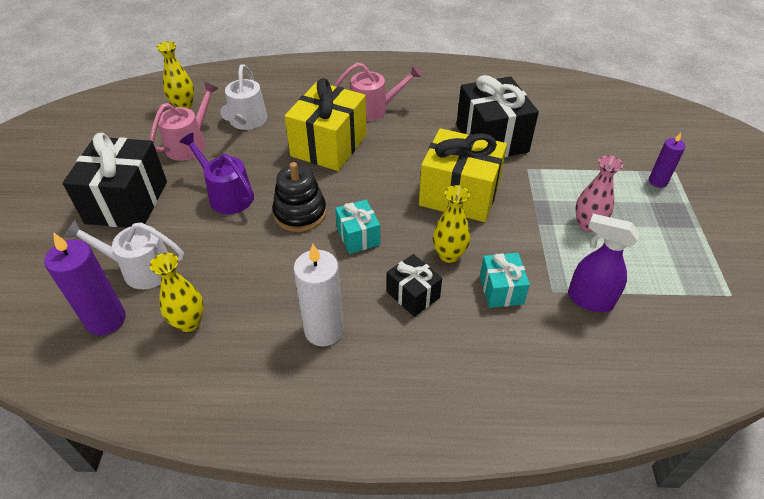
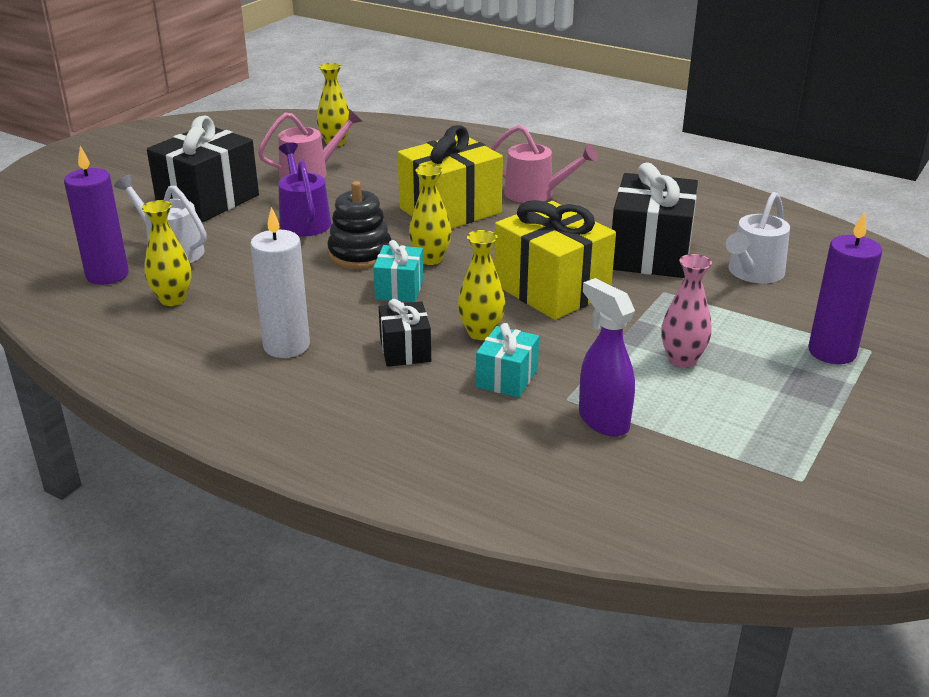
camera: 30 degrees right, 15 degrees down
(247, 121) = (385, 170): white watering can -> white watering can (753, 273)
(355, 198) = (430, 259): none -> yellow vase
(658, 181) = (832, 352): purple candle -> purple candle, size x1.70

